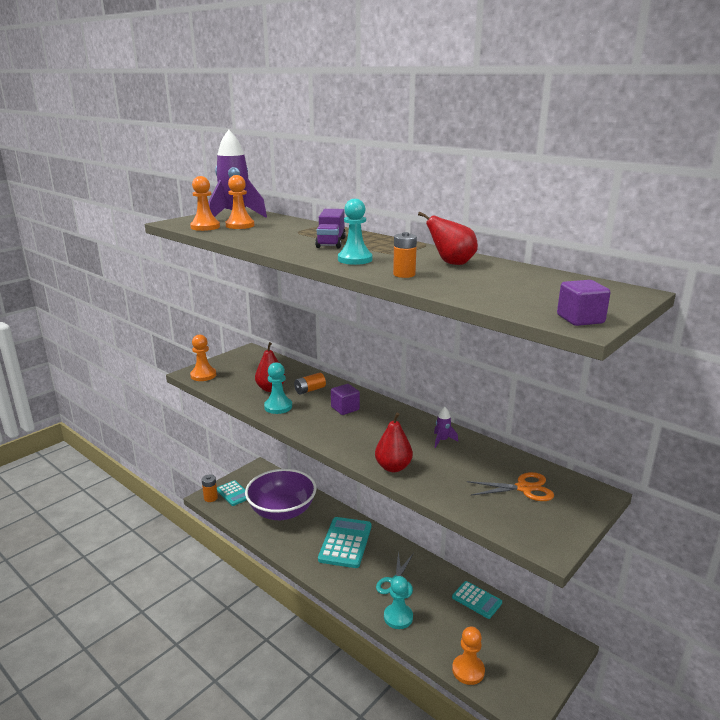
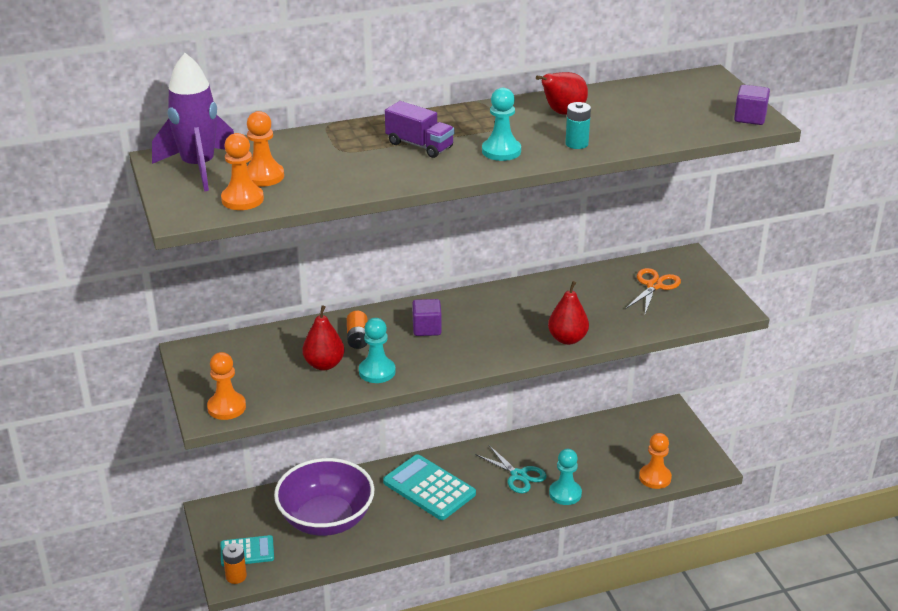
camera: 60 degrees left, 10 degrees up
(404, 274) = (576, 144): orange battery -> turquoise battery
(442, 440) = (545, 295): purple rocket -> none
(476, 600) = (581, 434): turquoise calculator -> none

